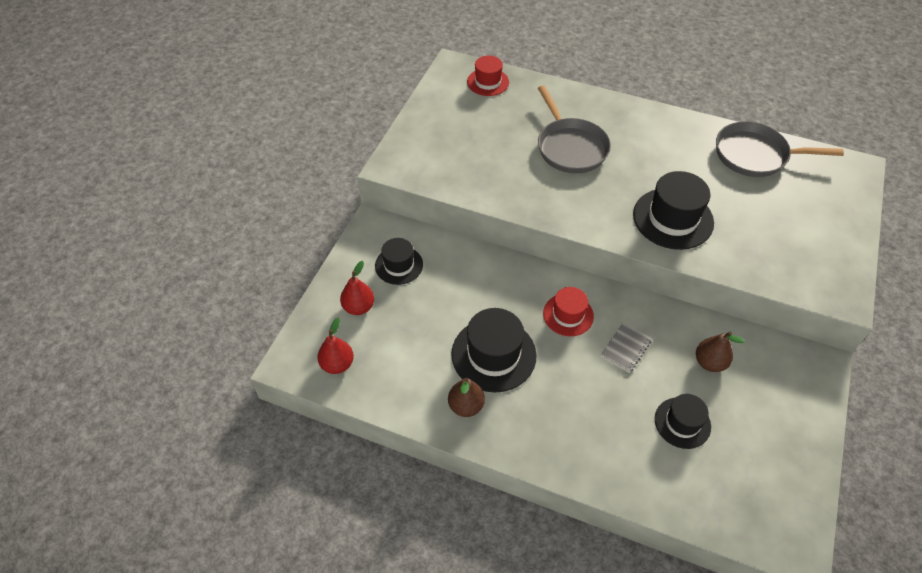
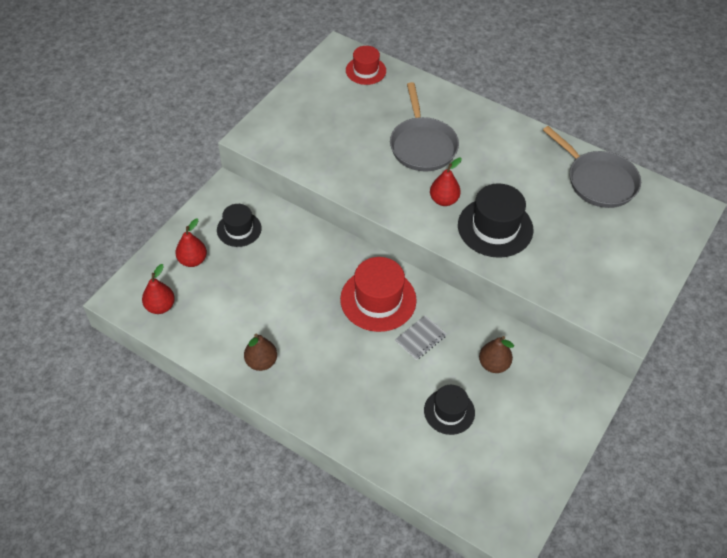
camera: 10 degrees right, 0 degrees up
(493, 354) = (299, 322): black hat -> none
(568, 315) = (378, 299): red hat -> red hat, size x1.62
(611, 199) = (443, 200): none -> red pear
(755, 155) = (598, 181): grey pan -> grey pan turned 150 degrees counterclockwise

